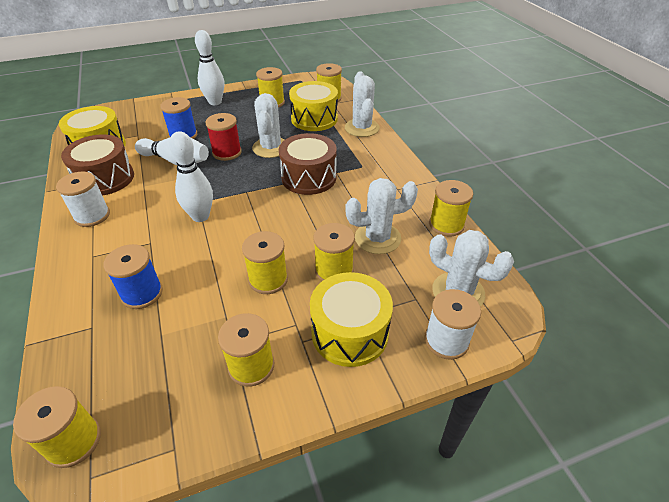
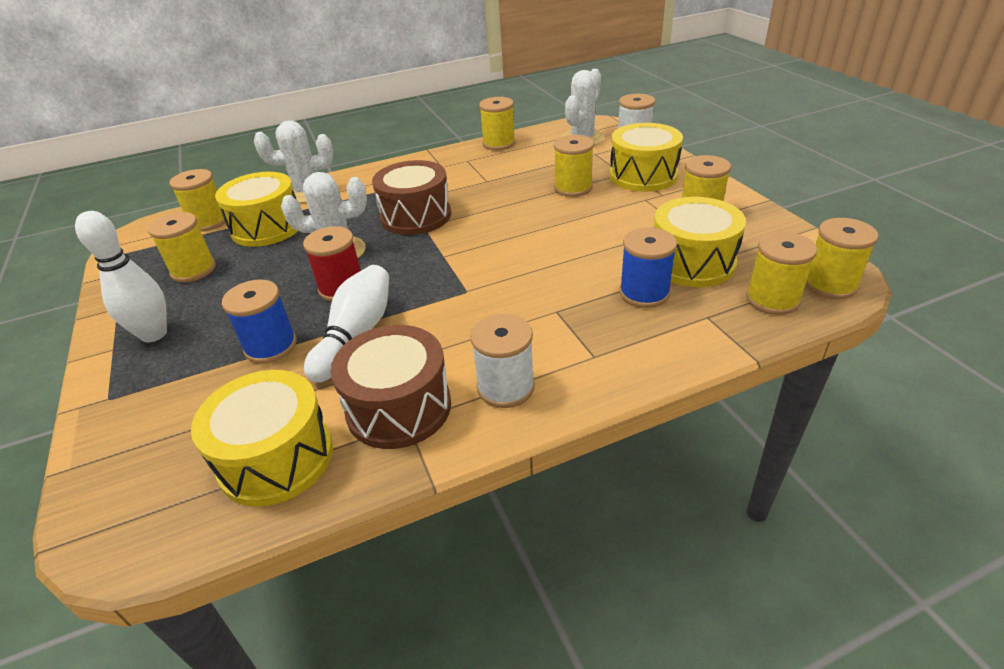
camera: 90 degrees left, 5 degrees down
(167, 335) = (692, 262): none -> yellow drum
(200, 216) = (498, 281): white bowling pin -> none
(268, 279) = (595, 219): yellow spool -> yellow spool (772, 299)
(377, 238) = (522, 171): white cactus -> none

